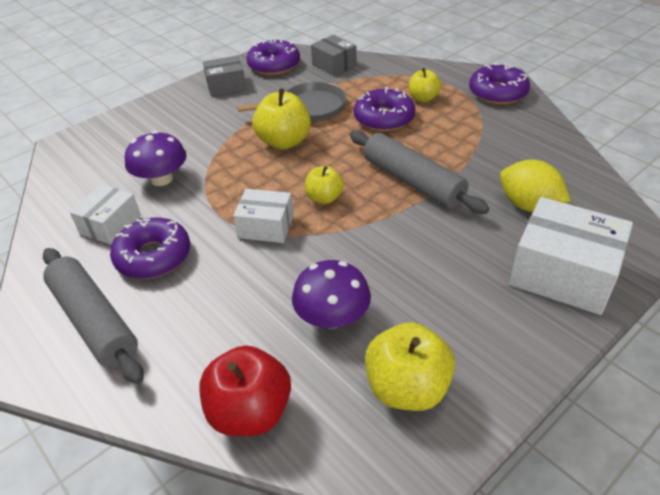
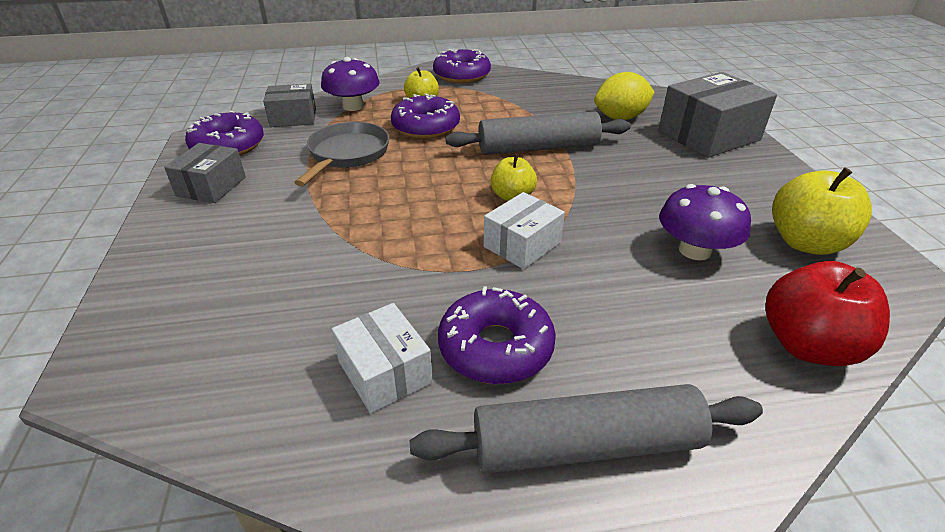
camera: 60 degrees left, 5 degrees down
(161, 179) = (337, 294): purple mushroom -> purple mushroom (353, 106)
(284, 141) = (386, 187): yellow apple -> none
(563, 273) = (708, 135): white box -> grey box

